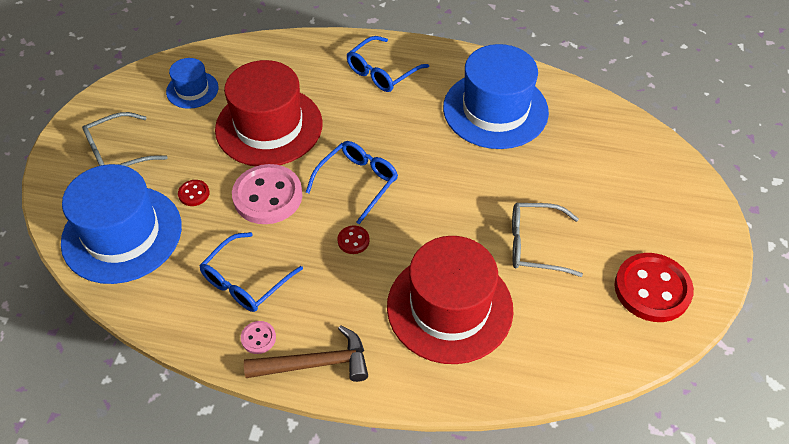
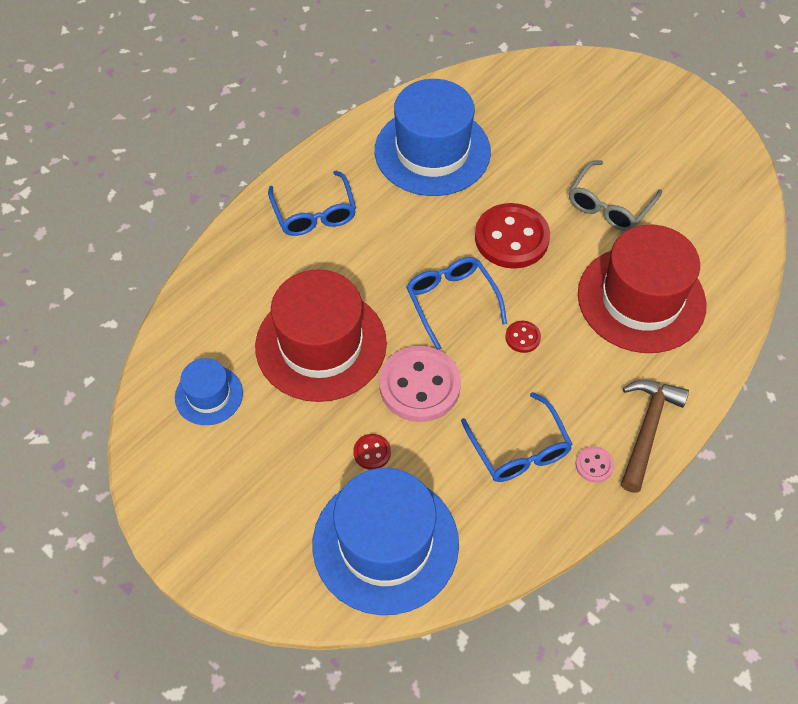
camera: 60 degrees left, 5 degrees up
(118, 153) = (257, 507): grey glasses -> none
(652, 289) = (698, 154): red button -> red button (511, 238)

